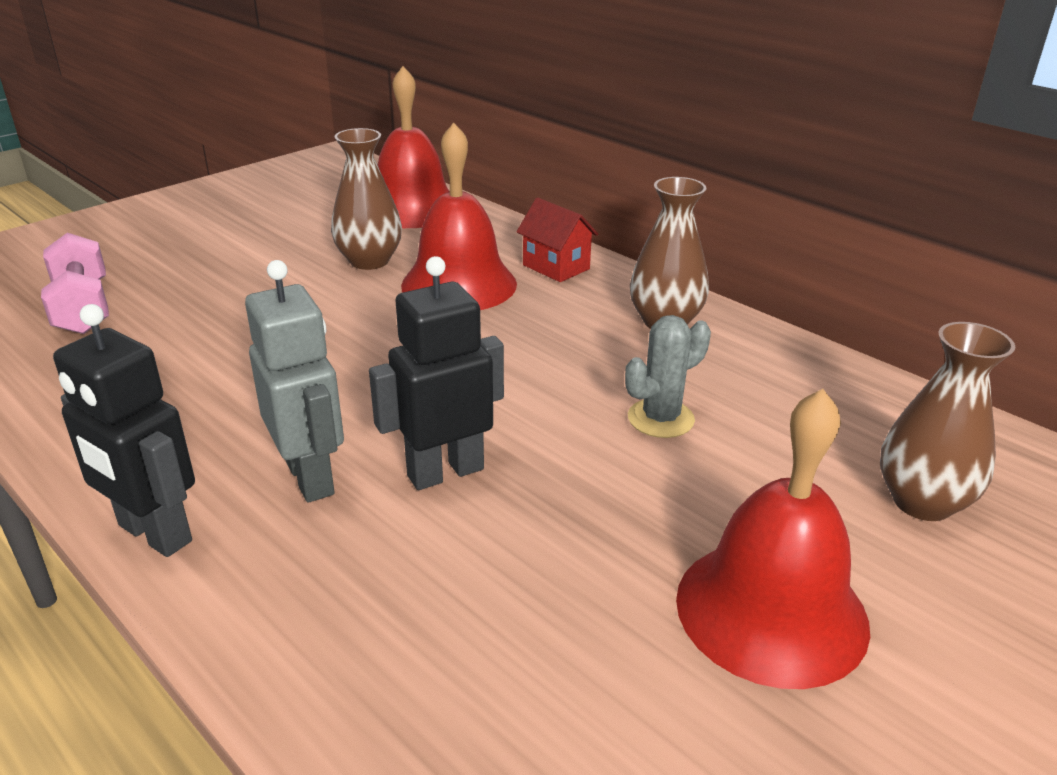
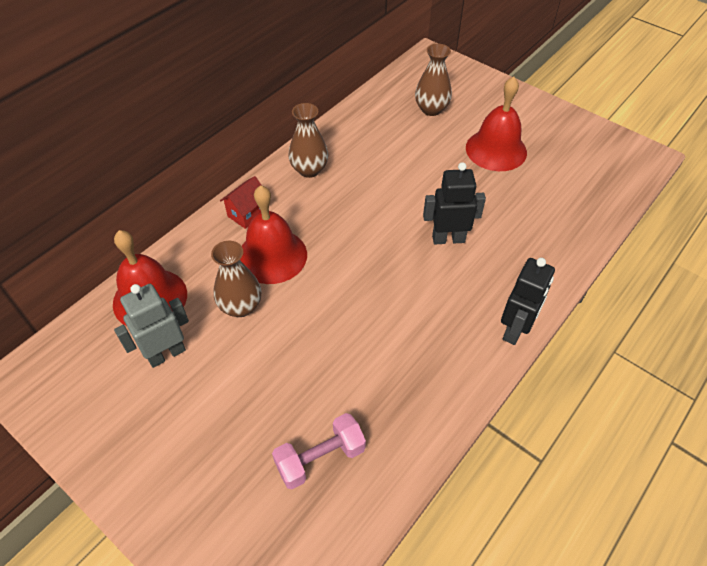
camera: 95 degrees left, 20 degrees up
(311, 477) = (464, 284): grey robot -> grey robot (166, 354)
(445, 472) = (448, 239): black robot -> black robot turned 120 degrees clockwise
(660, 419) = (394, 173): grey cactus -> none

